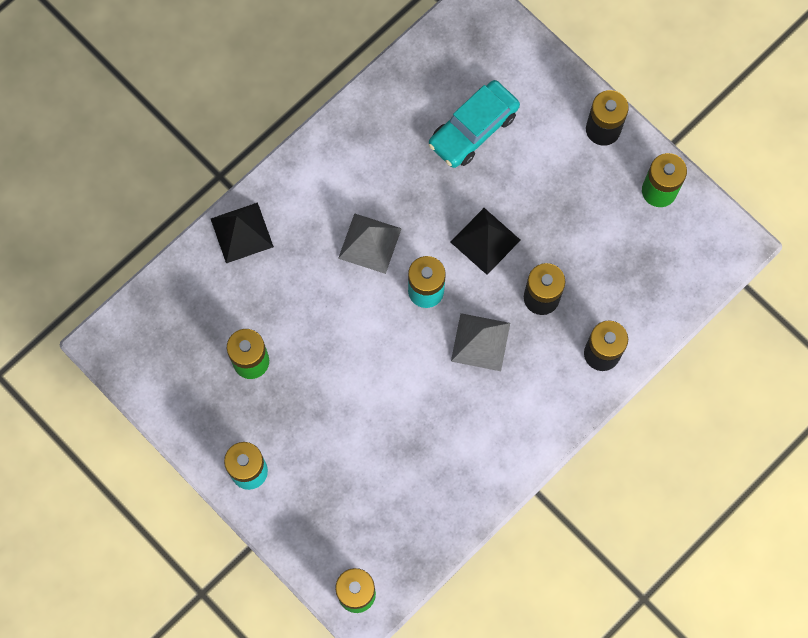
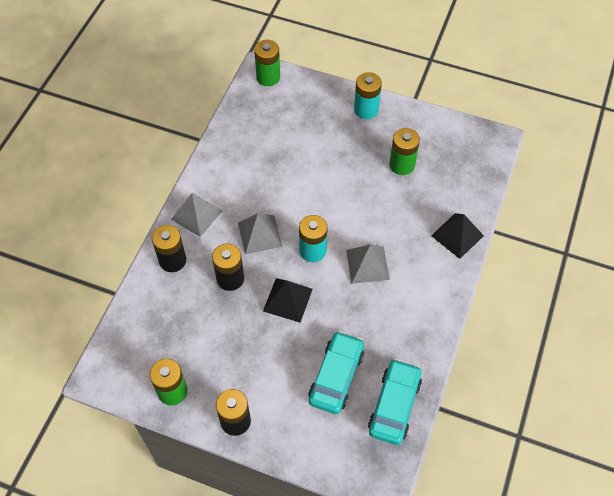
camera: 155 degrees right, 15 degrees down
(427, 72) = (394, 405): none -> turquoise car
(548, 406) = (196, 214): none -> grey pyramid

